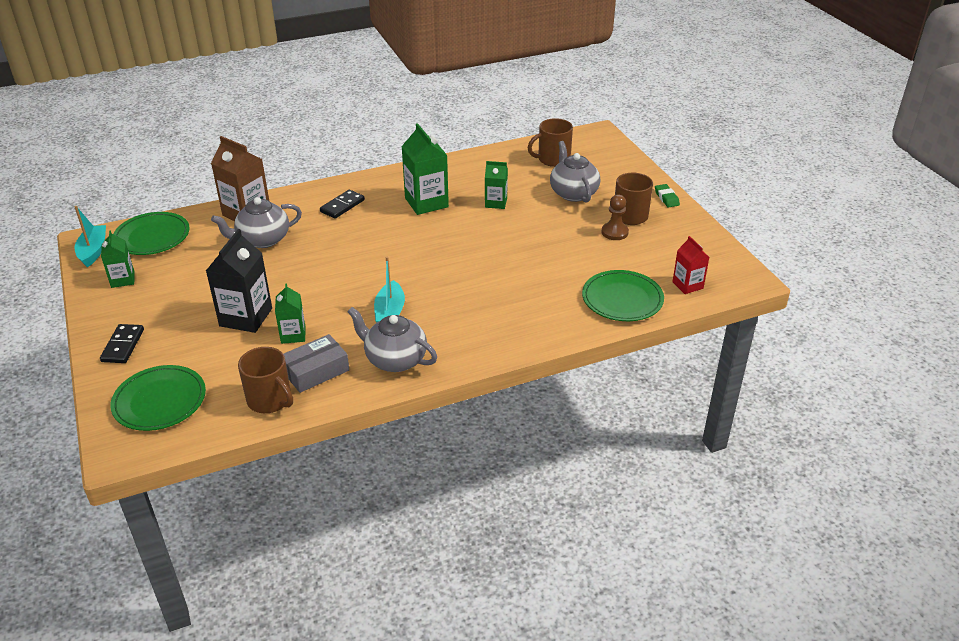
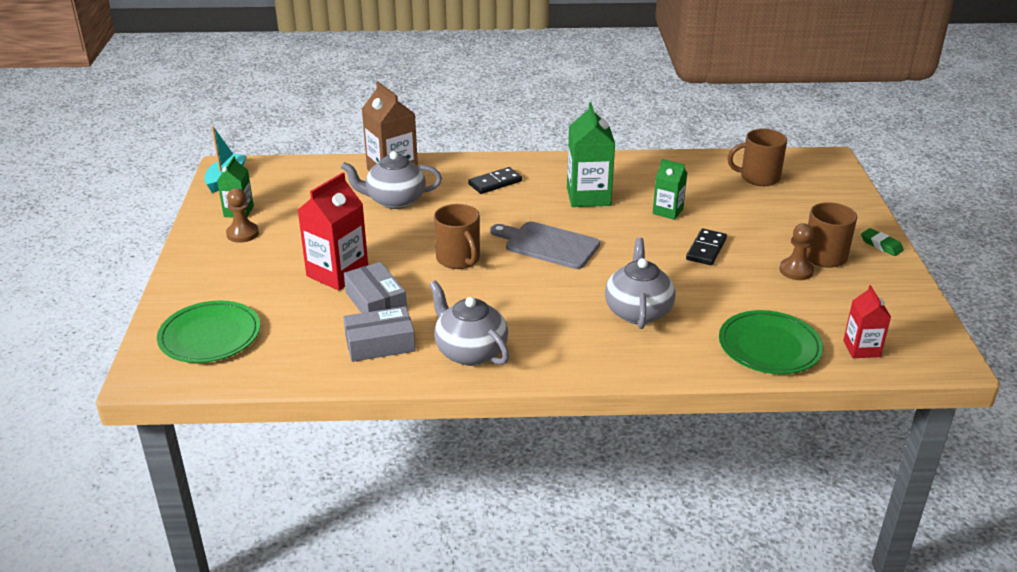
camera: 20 degrees right, 5 degrees down
(123, 345) = (204, 274): black domino -> black domino (706, 249)
(138, 300) = (242, 234): none -> brown pawn
(152, 237) = (288, 176): green plate -> none
(246, 317) = (337, 273): black carton -> red carton
(270, 400) = (318, 362): brown mug -> brown mug (459, 259)
(293, 335) = (376, 301): green carton -> grey box
(390, 312) = (490, 301): turquoise boat -> none
(414, 252) = (548, 245): none -> grey cutting board
(573, 193) = (765, 218): grey teapot -> grey teapot (638, 311)
(666, 198) = (881, 245): green eraser -> green eraser turned 45 degrees counterclockwise

